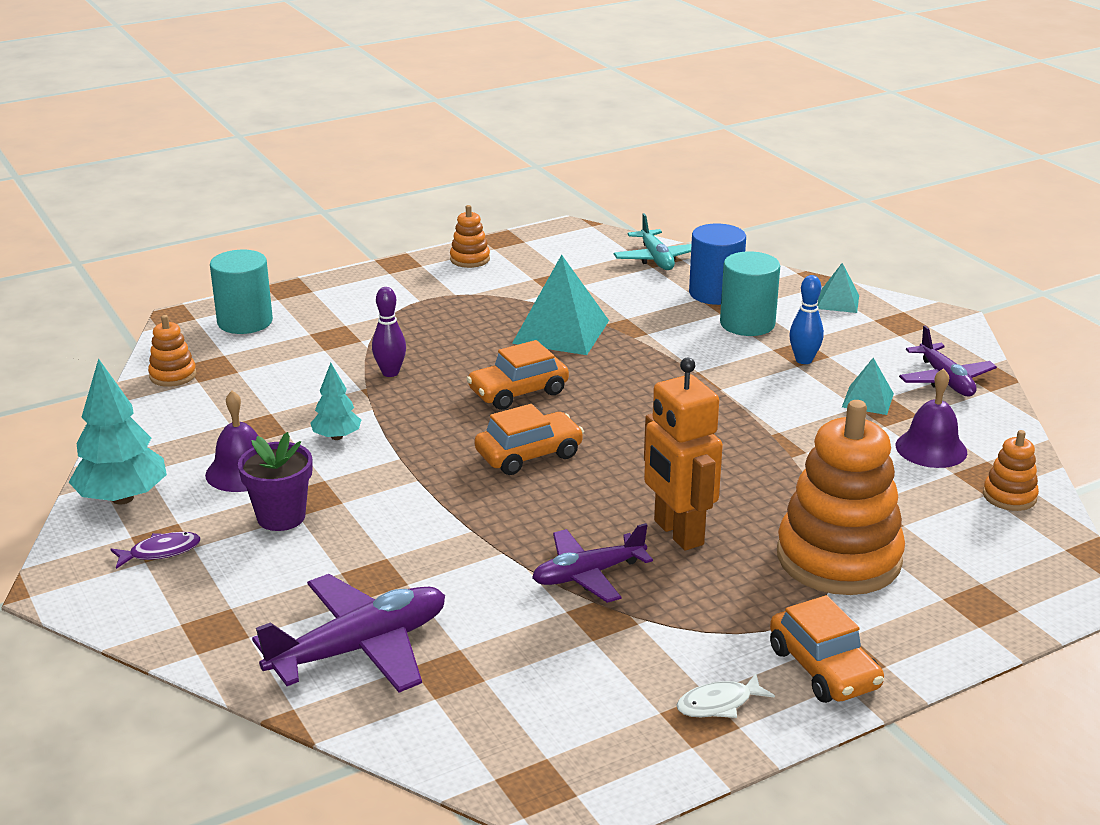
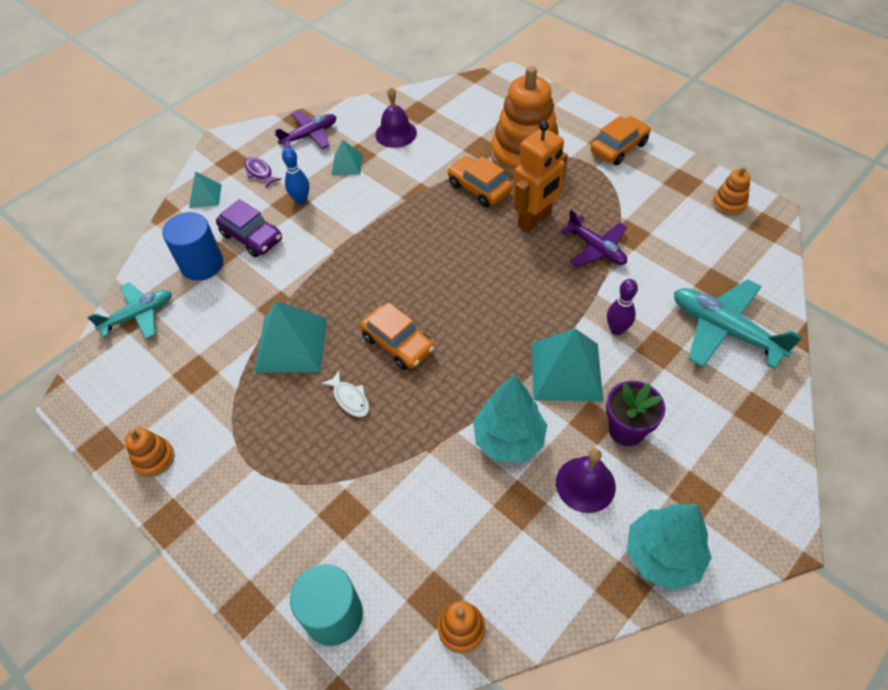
camera: 105 degrees left, 25 degrees up
(160, 552) = (707, 488): purple fish -> purple fish (260, 172)
(337, 437) = (509, 439): turquoise tree -> turquoise tree, size x1.75
(360, 648) = (724, 330): purple plane -> turquoise plane
(390, 373) = (396, 441): purple bowling pin -> purple bowling pin (617, 329)
(395, 495) = (566, 371): none -> turquoise pyramid
(529, 454) = (481, 312): orange car -> orange car (479, 188)
(719, 704) = (668, 177): white fish -> white fish (350, 399)
(747, 324) = (252, 237): turquoise cylinder -> purple car
(1009, 496) = (434, 102): orange stacking toy -> orange stacking toy (729, 204)

